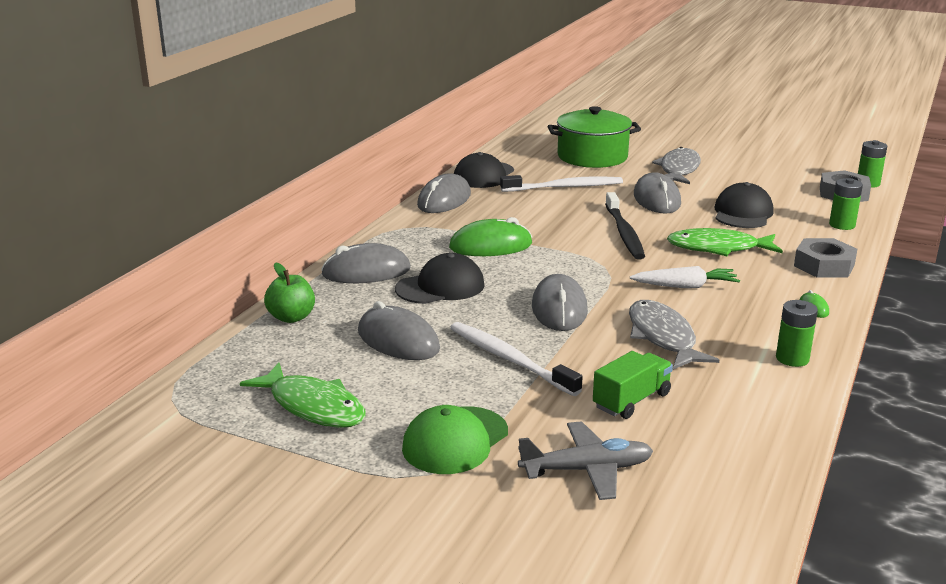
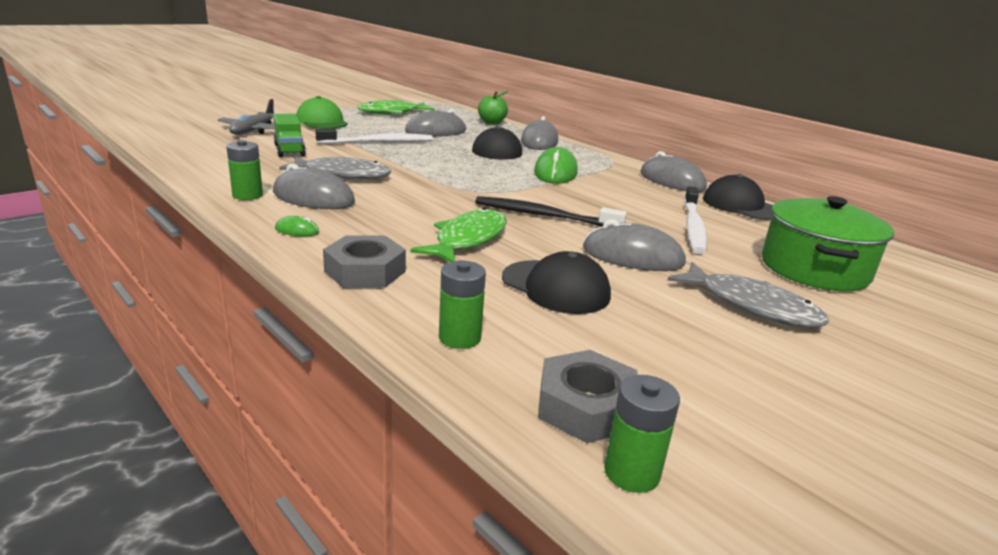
camera: 110 degrees right, 0 degrees up
(559, 309) = (424, 164): grey mouse -> grey mouse (313, 198)
(685, 286) = (407, 203): white carrot -> none

